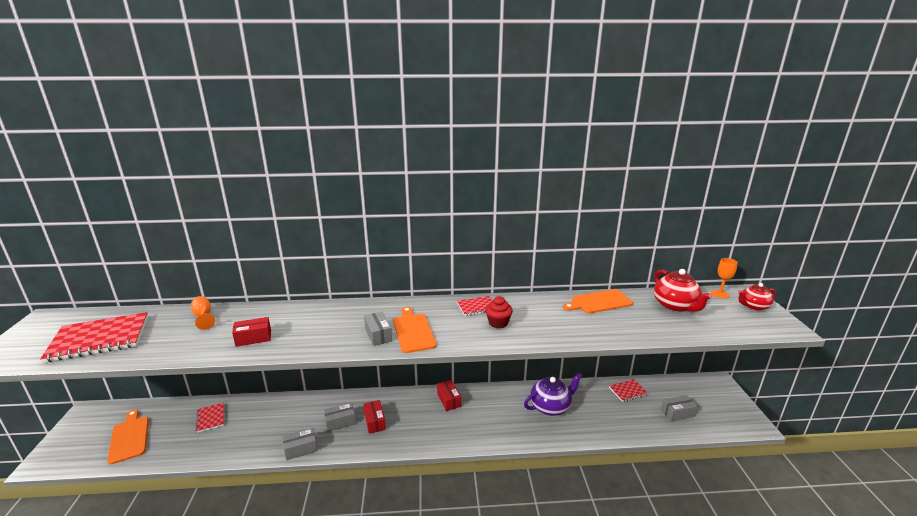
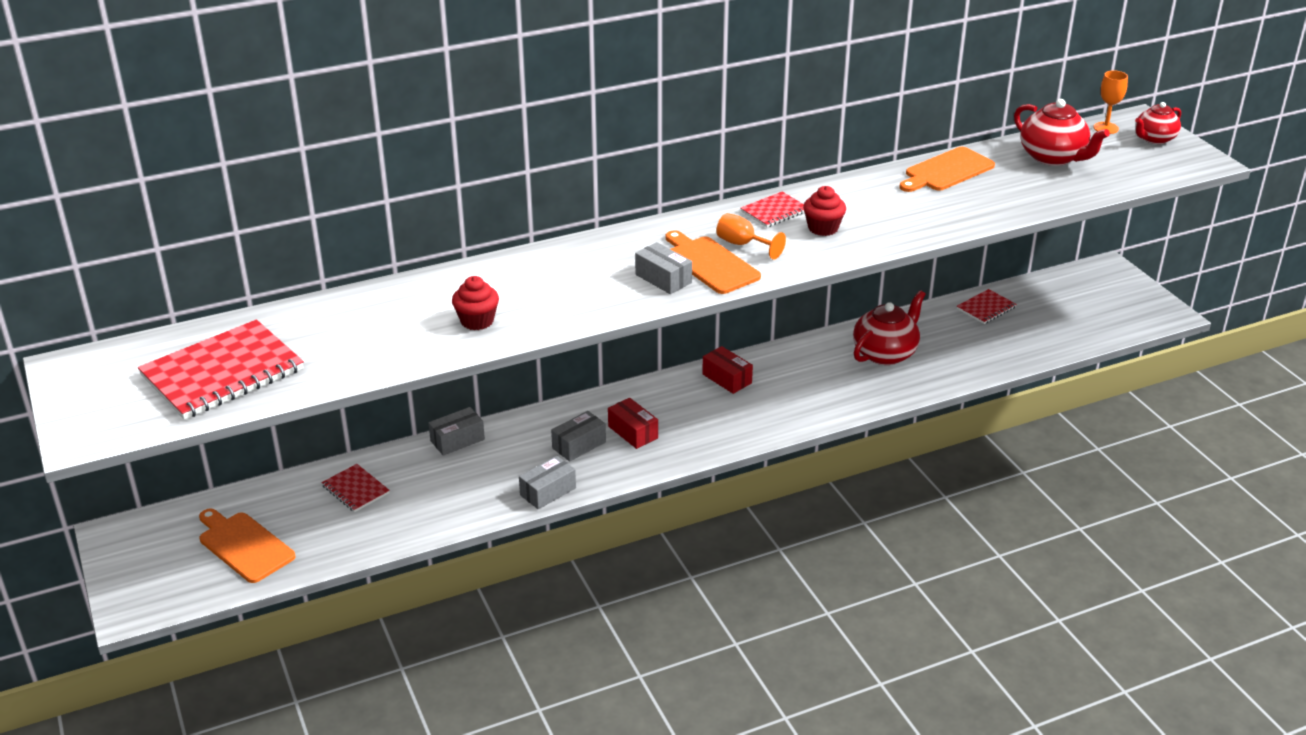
camera: 20 degrees left, 10 degrees up
(203, 317) = (353, 309): orange goblet -> orange goblet (743, 244)
(253, 338) = (477, 321): red box -> red cupcake
(550, 407) = (885, 353): purple teapot -> red teapot
(677, 413) = (1065, 322): grey box -> grey box (457, 440)

